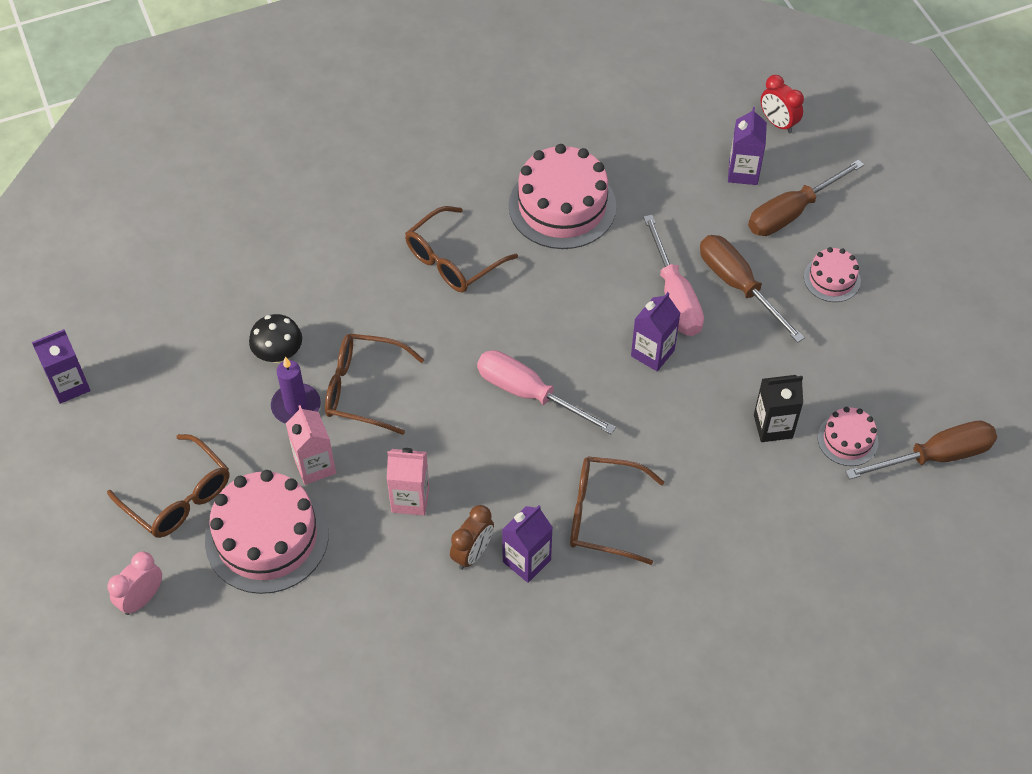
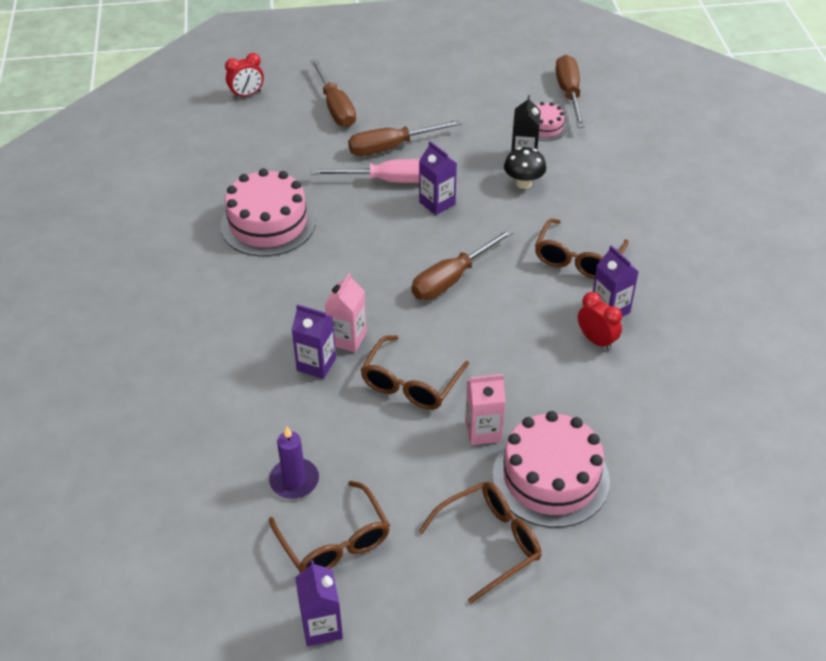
camera: 75 degrees left, 10 degrees down
(142, 599) = (598, 587): pink clock -> none
(279, 354) = (349, 439): black mushroom -> black mushroom (523, 183)
(296, 406) = (413, 435): purple candle -> purple candle (294, 480)
(410, 499) = (535, 371): pink carton -> pink carton (347, 338)
(452, 261) = (294, 301): brown glasses -> brown glasses (334, 542)
(472, 553) = (596, 340): brown clock -> red clock
(529, 394) = (452, 279): pink screwdriver -> brown screwdriver
(743, 172) = (285, 122): purple carton -> purple carton (316, 364)
(832, 279) = (404, 103): pink cake -> none

